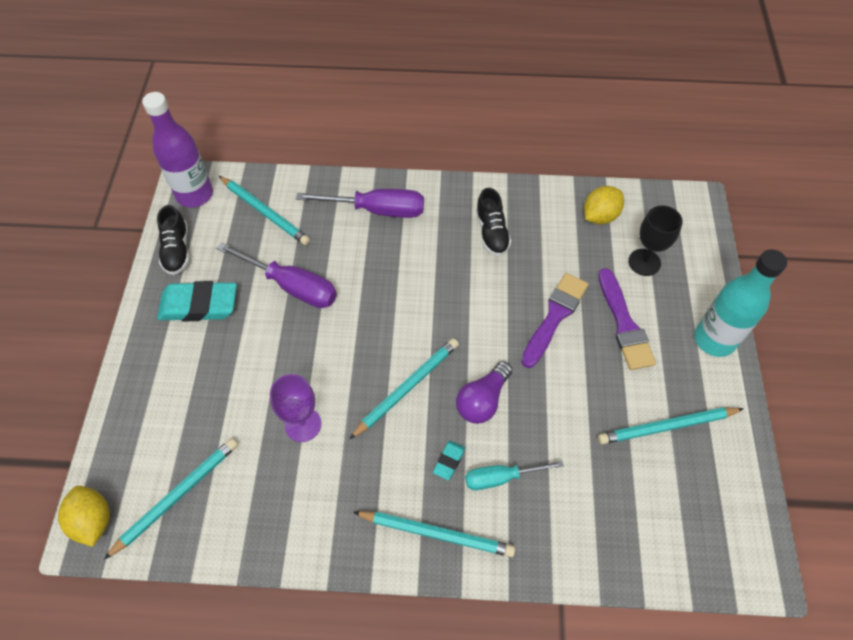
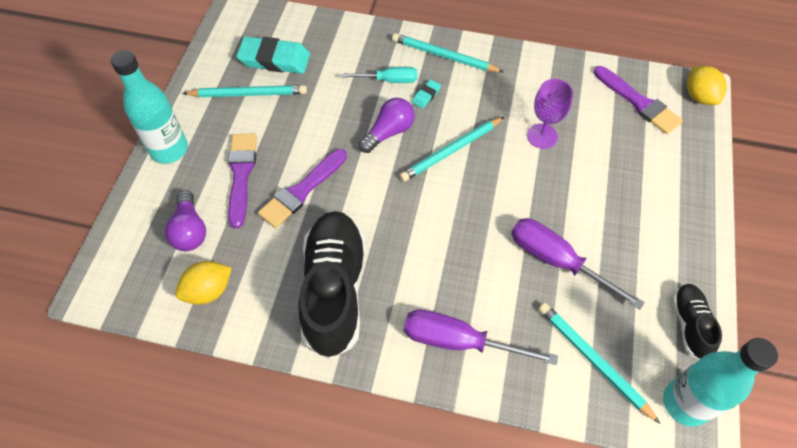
camera: 170 degrees left, 0 degrees up
(177, 496) = (638, 102): turquoise pencil -> purple brush
(195, 195) = (685, 403): purple bottle -> turquoise bottle
(199, 305) = (651, 255): turquoise eraser -> turquoise eraser (274, 59)
(491, 232) = (334, 290): black shoe -> black shoe, size x2.00
(644, 262) = (190, 230): black goblet -> purple light bulb

